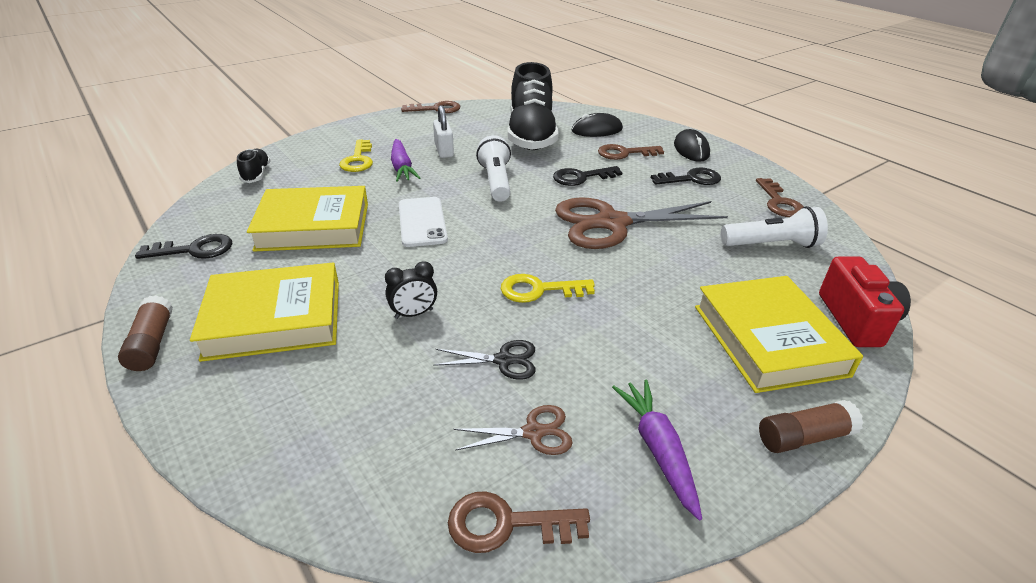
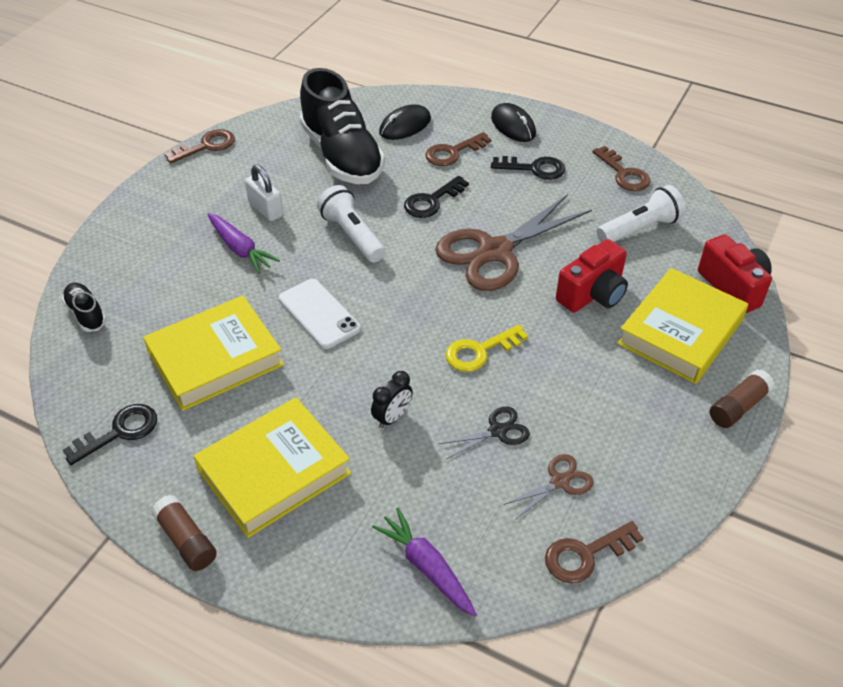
camera: 25 degrees left, 10 degrees up
(358, 160) = (183, 254): yellow key -> none
(657, 449) = (650, 458): purple carrot -> purple carrot (426, 567)
(687, 280) = (592, 294): none -> red camera
(691, 179) = (534, 168): black key -> black key turned 45 degrees clockwise
(768, 340) = (680, 331): yellow book -> yellow book turned 75 degrees clockwise

